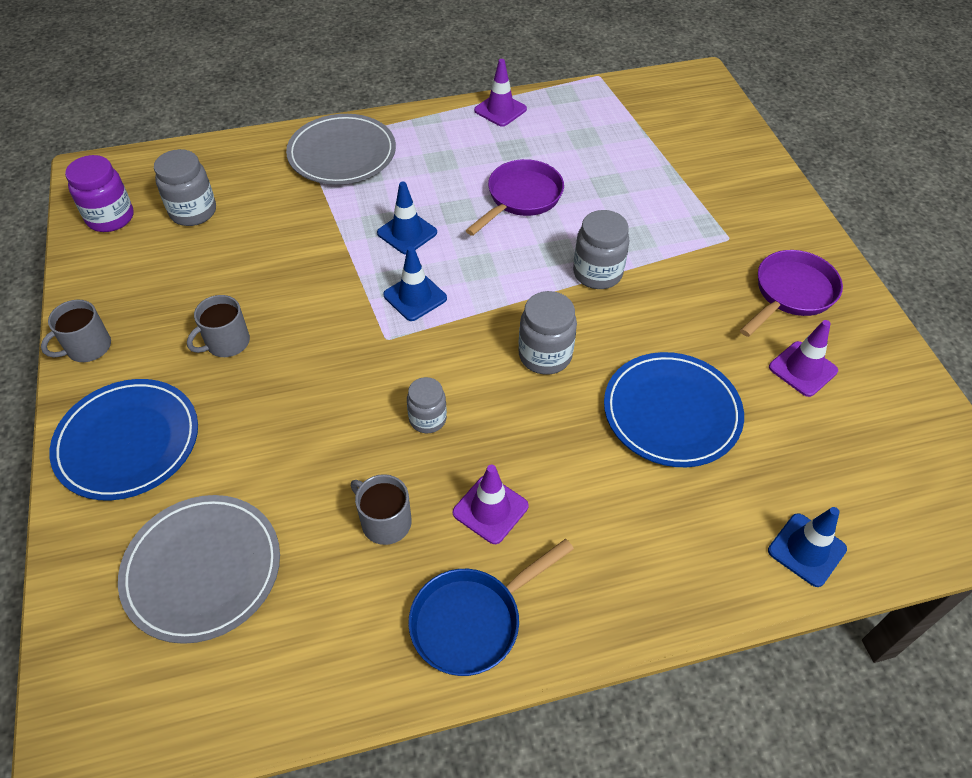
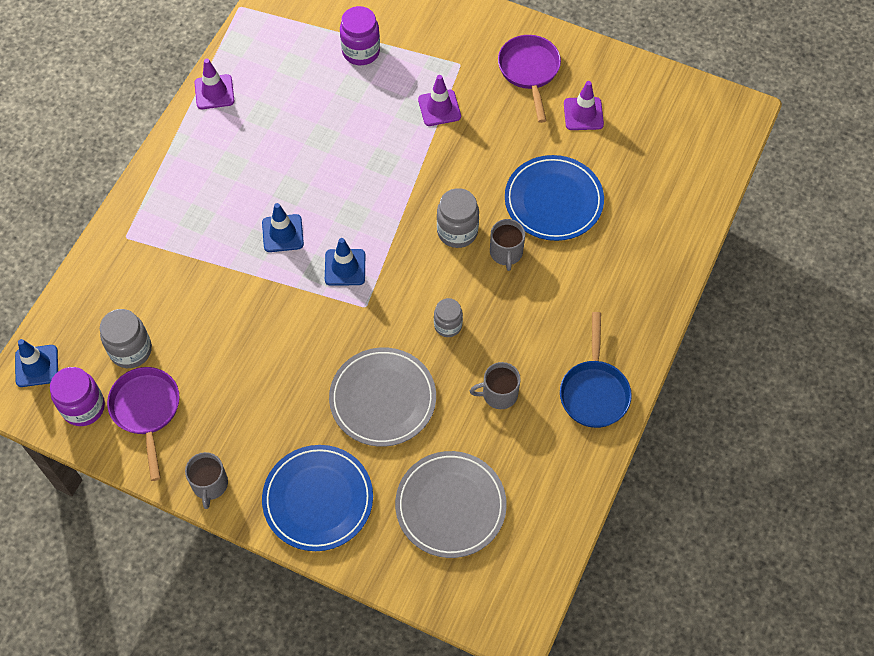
camera: 50 degrees left, 10 degrees up
(227, 342) = (283, 399): grey mug -> grey mug (506, 252)
(342, 154) = (161, 220): grey plate -> grey plate (383, 399)
(490, 509) = (536, 336): purple traffic cone -> purple traffic cone (439, 108)
(521, 198) = (315, 146): purple pan -> purple pan (146, 411)
(597, 273) = (420, 155): grey jar -> none
(652, 167) = (361, 51): none -> purple jar
(806, 550) = (684, 210): blue traffic cone -> blue traffic cone (37, 366)

